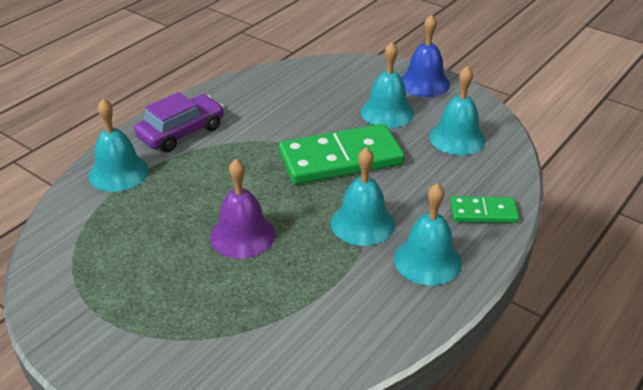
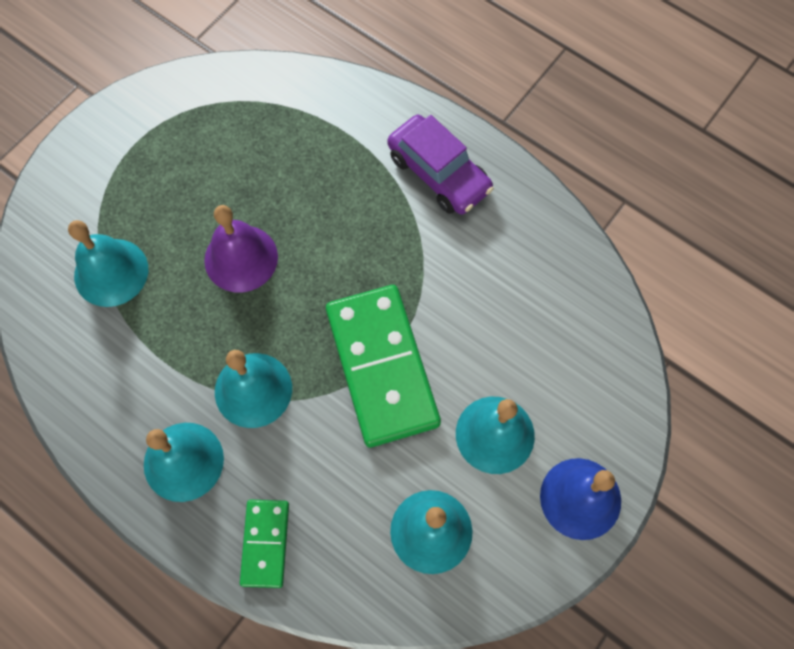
camera: 90 degrees right, 30 degrees up
(119, 172) = (357, 119): turquoise bell -> turquoise bell (111, 272)

